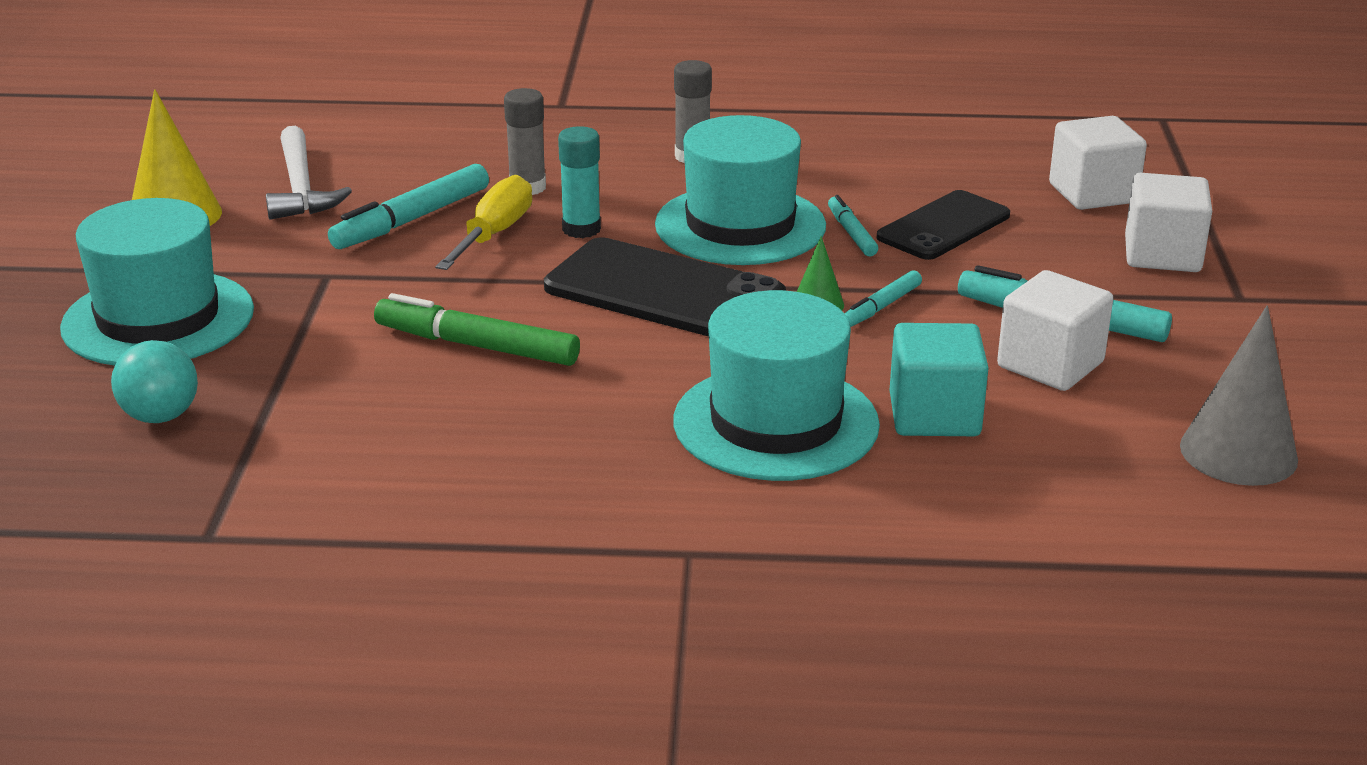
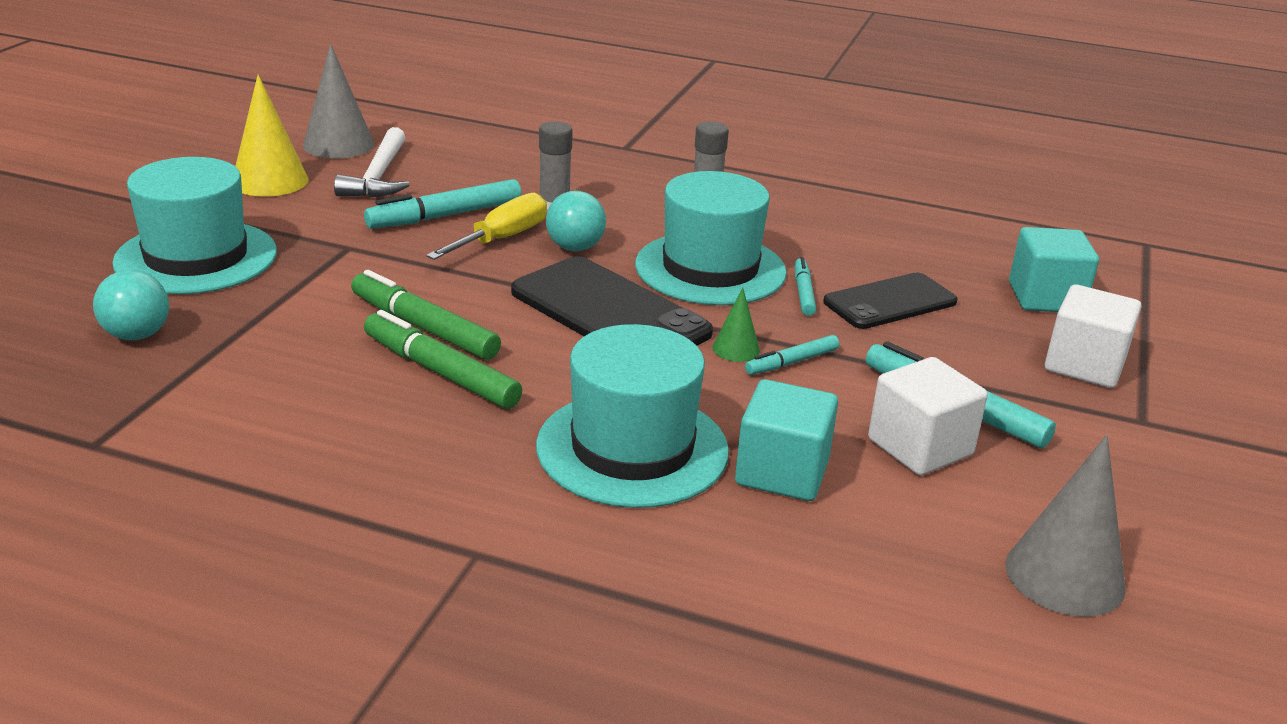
camera: 15 degrees right, 0 degrees up
(224, 158) = (338, 144): none -> grey cone
(528, 388) = (440, 372): none -> green marker
(581, 229) = (575, 248): turquoise glue stick -> turquoise ball
(1092, 193) = (1045, 298): white cube -> turquoise cube

